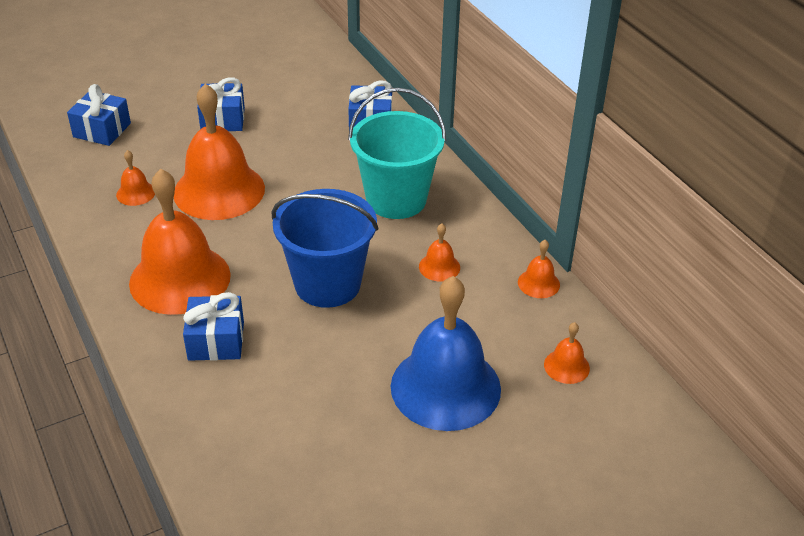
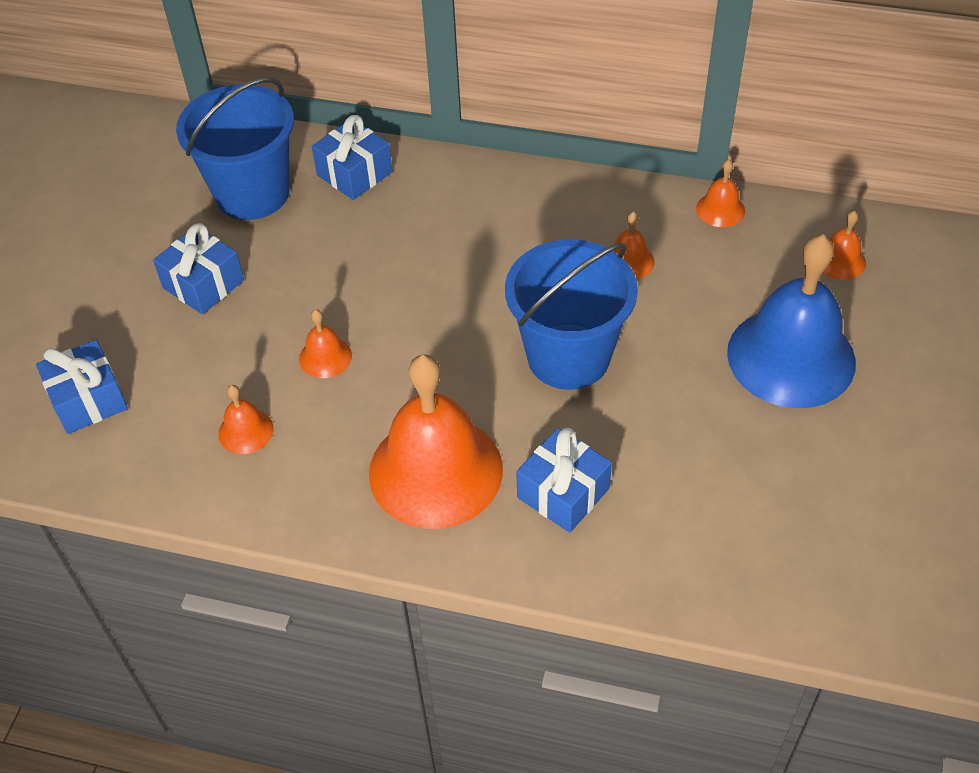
camera: 45 degrees left, 10 degrees up
(219, 190) = (325, 357): orange bell -> orange bell, size x0.42
(309, 97) = (252, 193): none -> blue bucket
(396, 199) = (498, 230): turquoise bucket -> none

